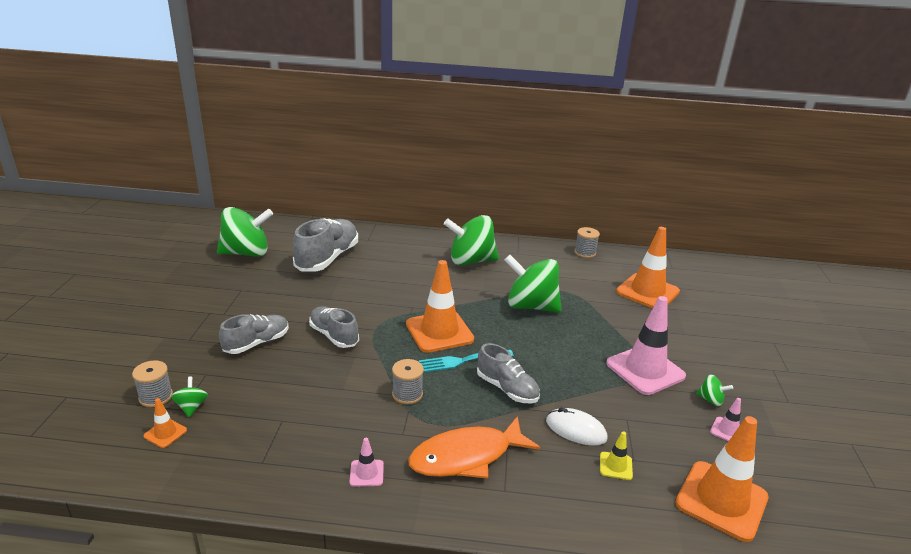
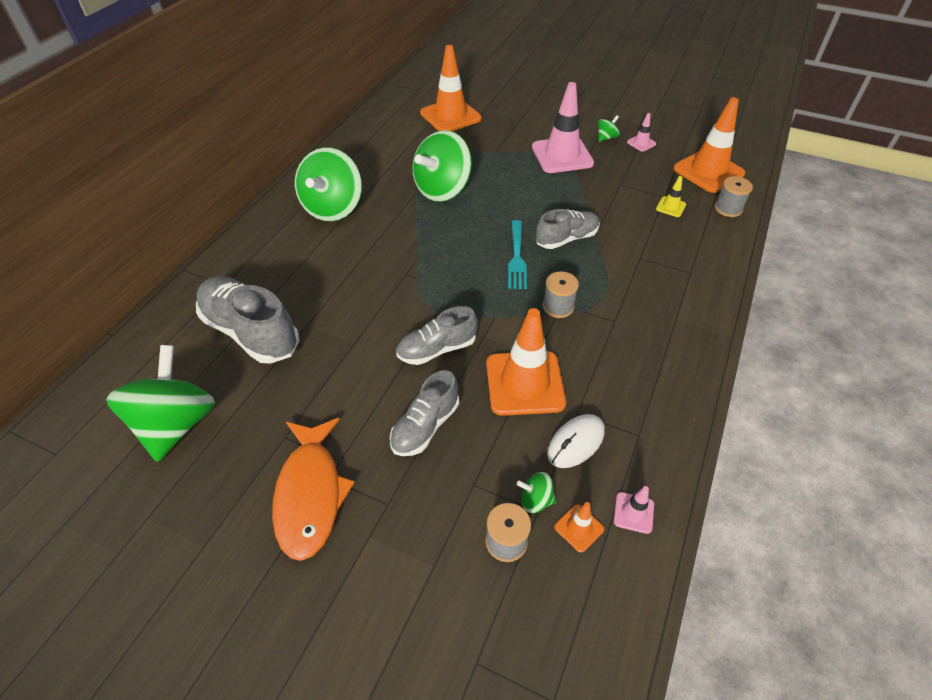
camera: 70 degrees left, 20 degrees up
(256, 343) = (425, 426): grey shoe -> grey shoe turned 120 degrees counterclockwise
(366, 473) = (663, 355): pink traffic cone -> pink traffic cone (633, 513)
(439, 332) = (462, 262): orange traffic cone -> orange traffic cone (524, 383)
(467, 457) = (650, 285): orange fish -> orange fish (310, 494)
(576, 430) = (627, 214): white mouse -> white mouse (576, 442)
(585, 252) = (362, 128): grey spool -> grey spool (728, 208)

